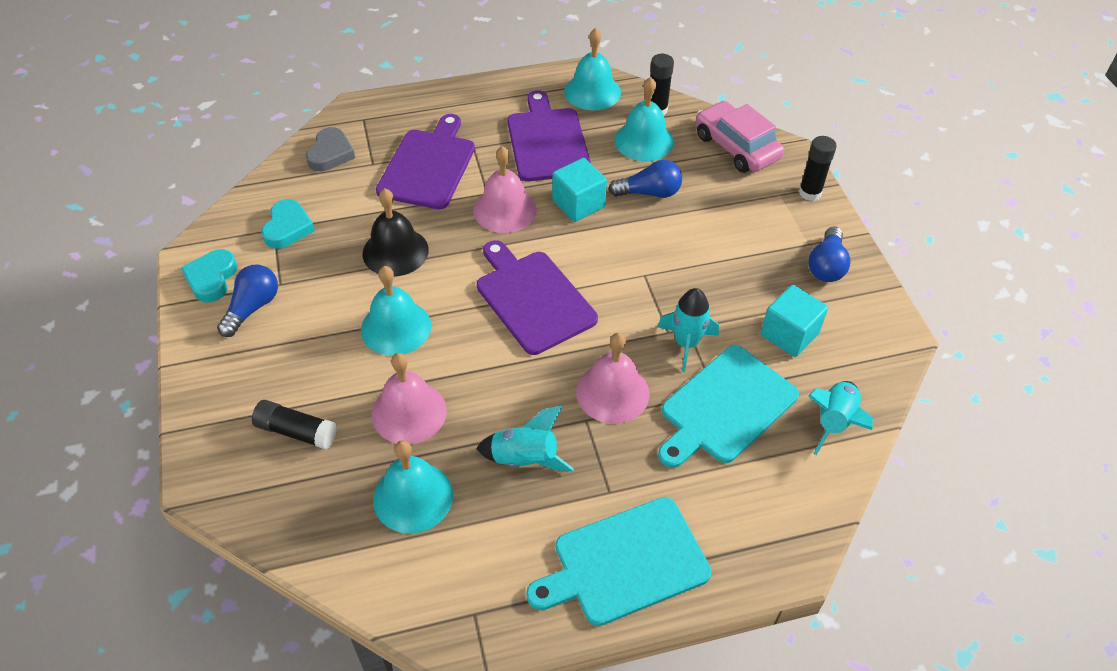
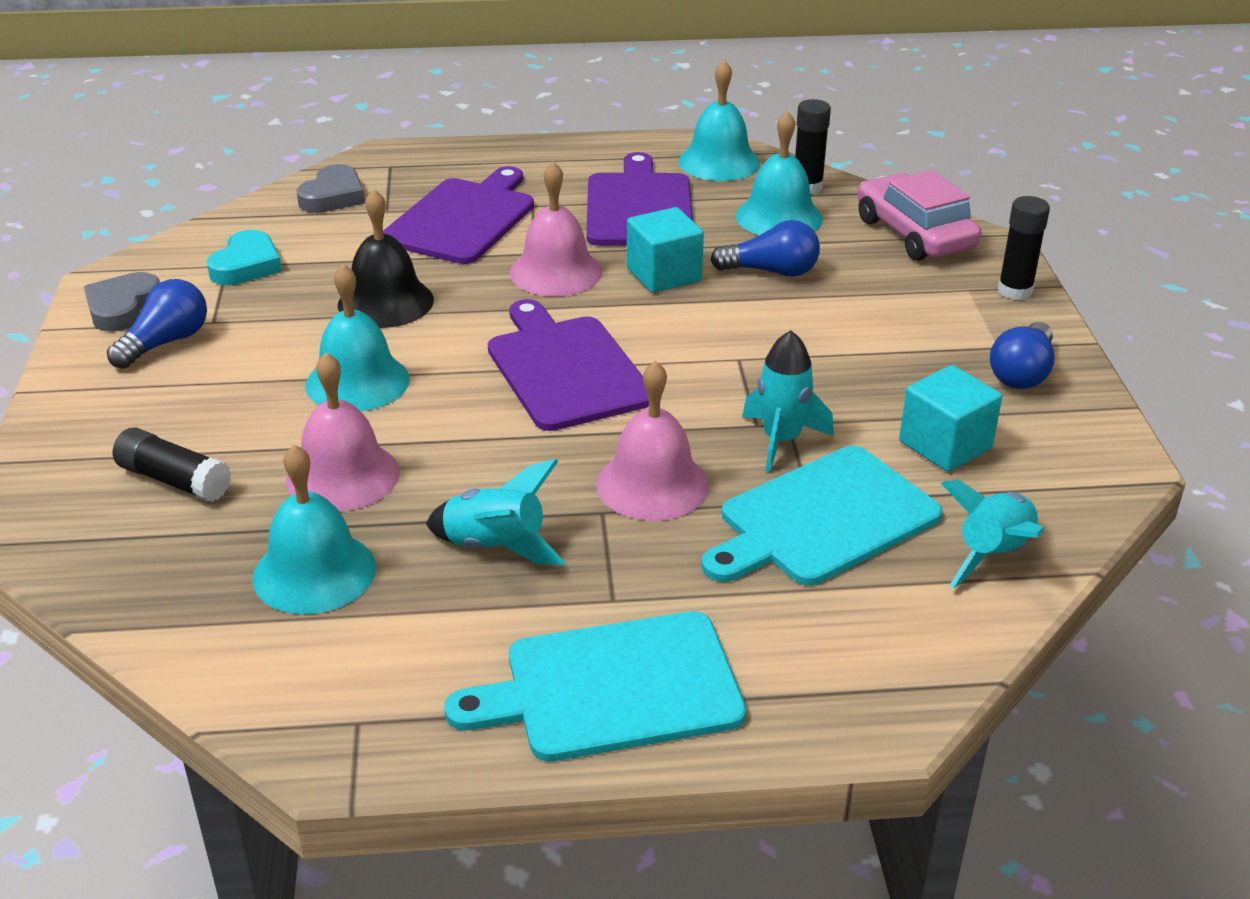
camera: 10 degrees right, 15 degrees down
(211, 278) = (123, 307): turquoise heart -> grey heart

